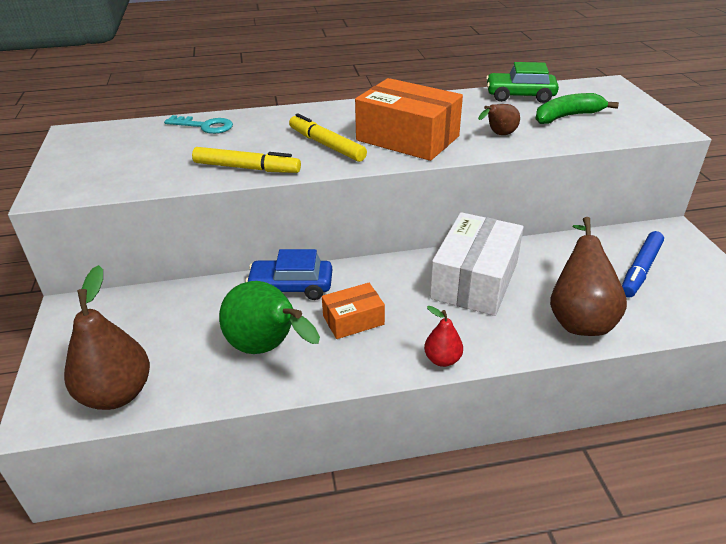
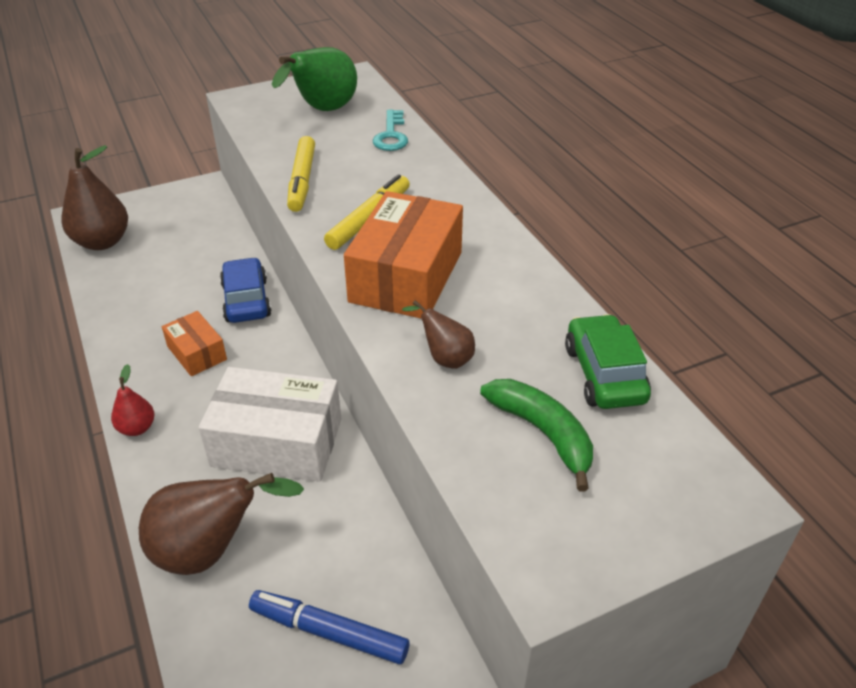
camera: 75 degrees right, 5 degrees up
(267, 348) = (154, 306): green pear -> green pear (323, 111)

